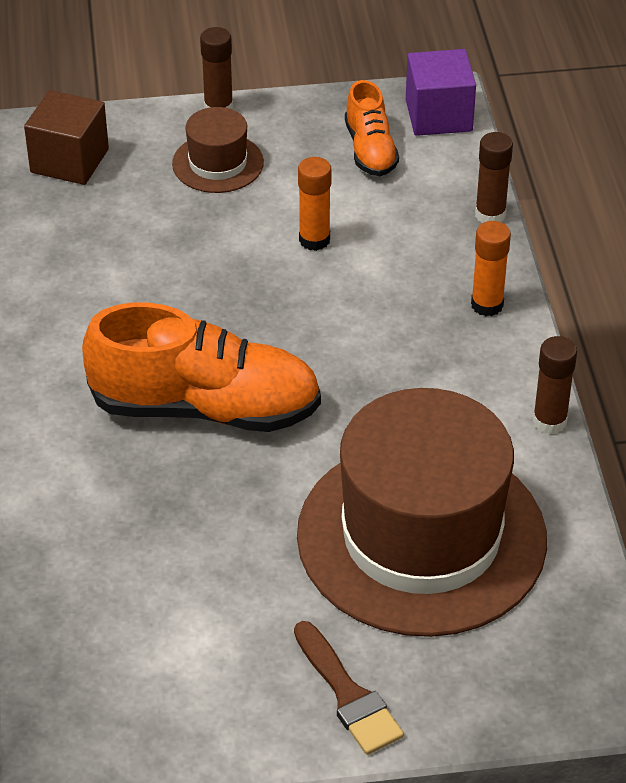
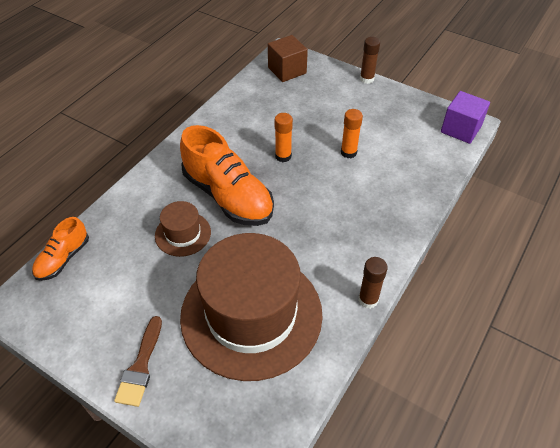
camera: 40 degrees right, 5 degrees up
(218, 163) = (342, 100): brown hat -> brown hat (183, 234)
(370, 150) = (413, 128): orange shoe -> orange shoe (63, 259)
(487, 305) = (395, 225): orange glue stick -> orange glue stick (283, 156)
(490, 215) = (440, 185): brown glue stick -> none

